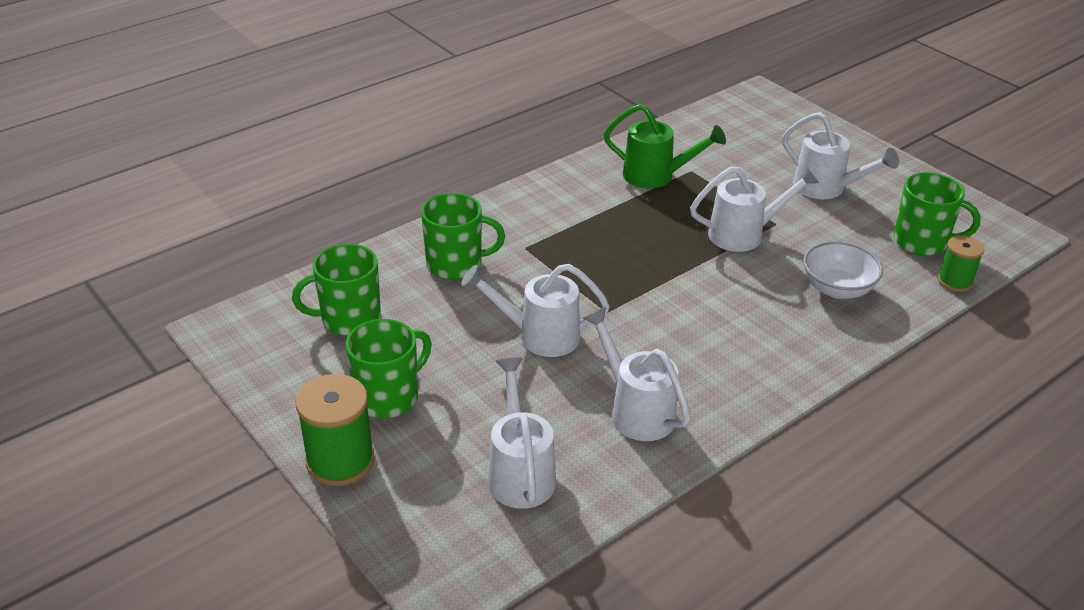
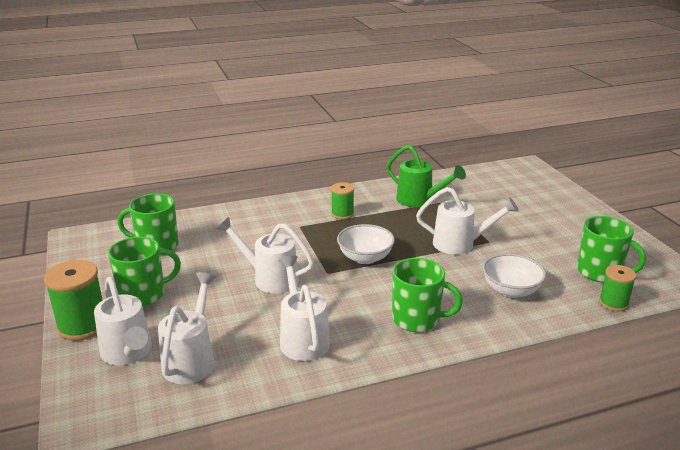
camera: 20 degrees right, 10 degrees down
(456, 264) = (247, 228): green mug -> green mug (417, 319)
(569, 216) = (342, 214): none -> green spool
(640, 279) = (365, 258): none -> white bowl
(826, 188) = (542, 226): white watering can -> white watering can (128, 353)

